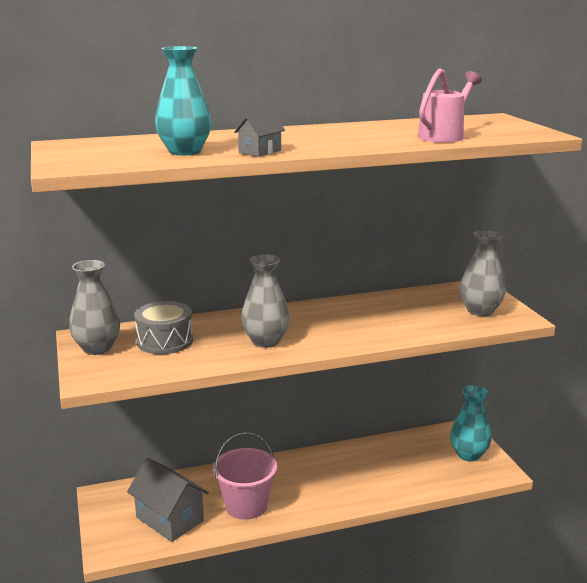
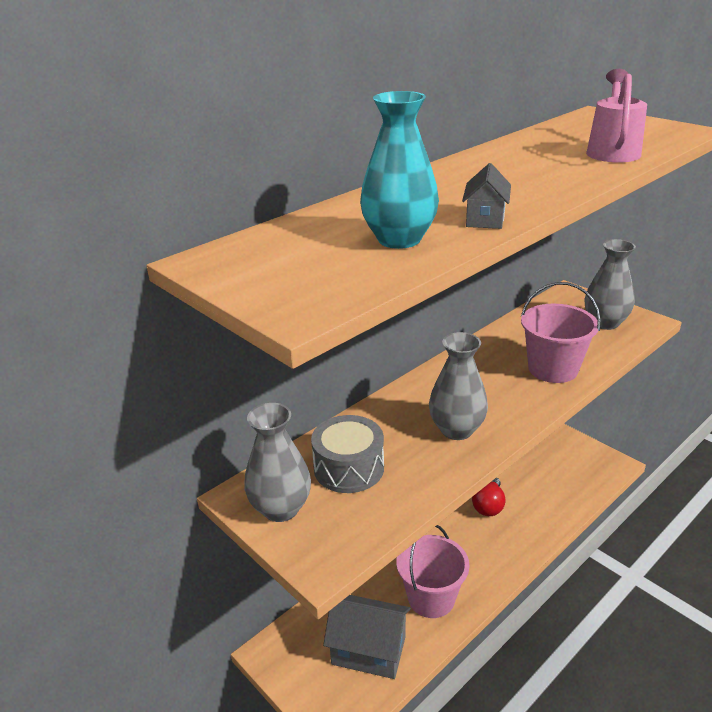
camera: 25 degrees left, 10 degrees up
(353, 464) = (488, 506): none -> red light bulb
(391, 327) = (553, 369): none -> pink bucket
(468, 455) = (575, 456): turquoise vase -> none

